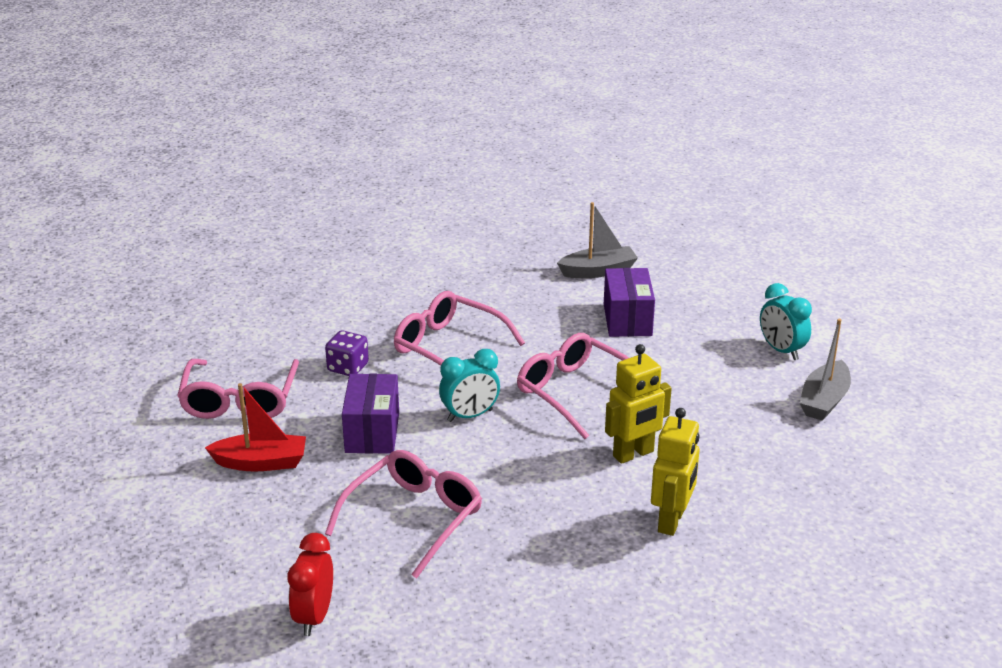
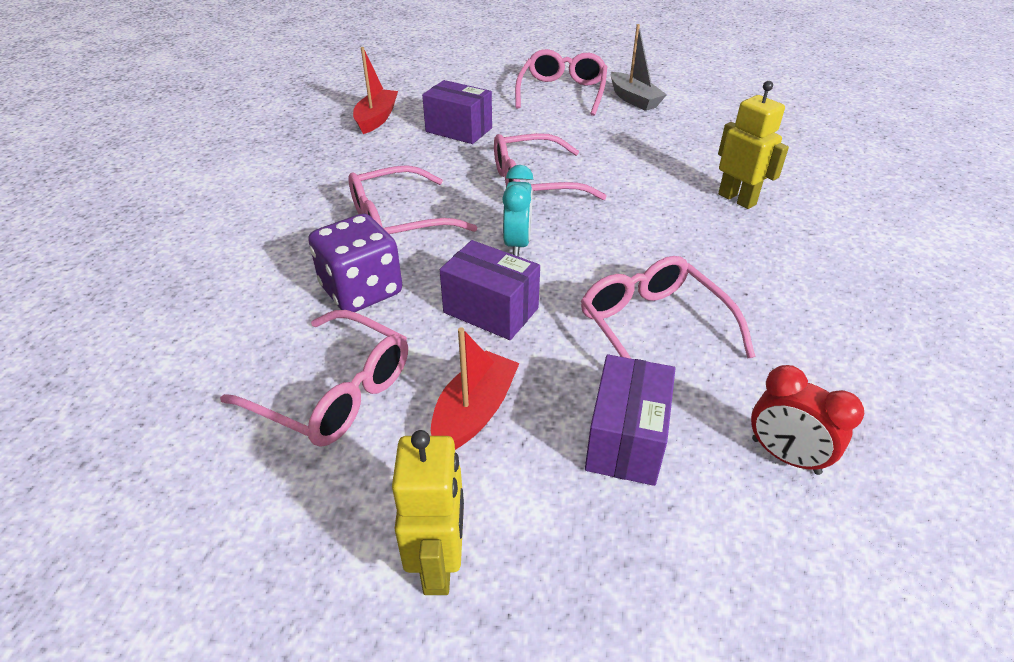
camera: 60 degrees left, 10 degrees up
(280, 536) = (626, 440): none -> purple box
(348, 367) = (361, 290): purple dice -> purple dice, size x1.69
(598, 271) = (376, 119): grey boat -> red boat
(633, 454) = (640, 186): yellow robot -> yellow robot (439, 564)
(781, 350) = (562, 92): turquoise clock -> pink glasses

